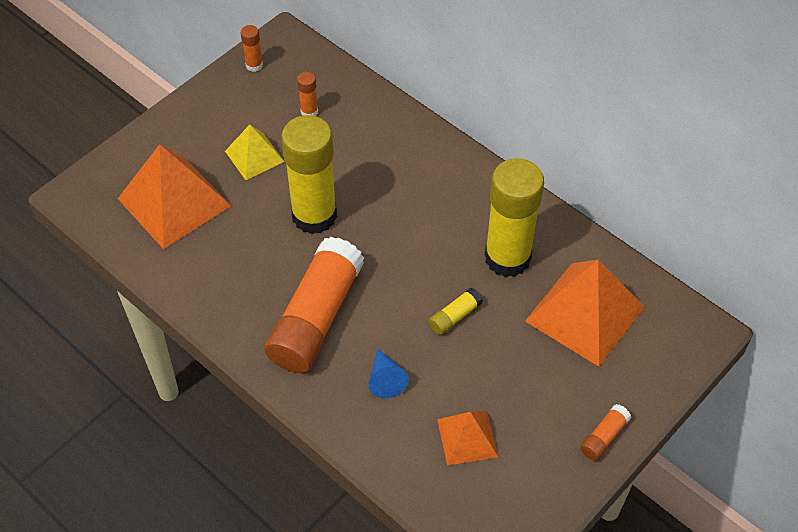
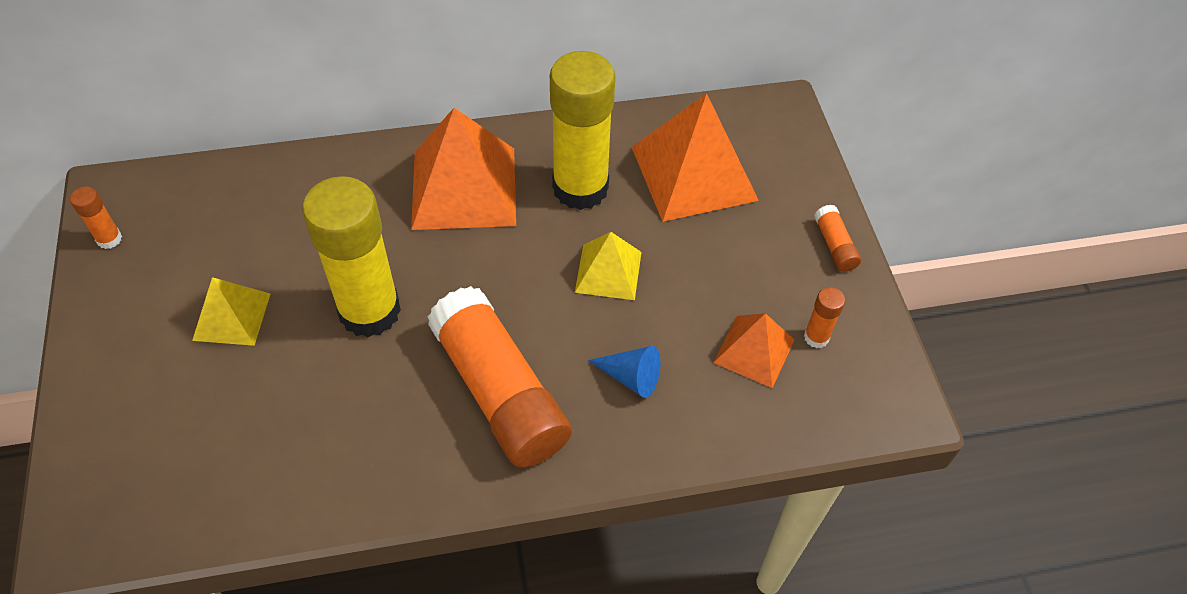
camera: 55 degrees left, 0 degrees up
(174, 202) = (206, 436): orange pyramid -> orange pyramid (464, 187)
(309, 111) = (231, 230): orange glue stick -> orange glue stick (816, 337)
(454, 316) = (608, 272): yellow glue stick -> yellow pyramid

